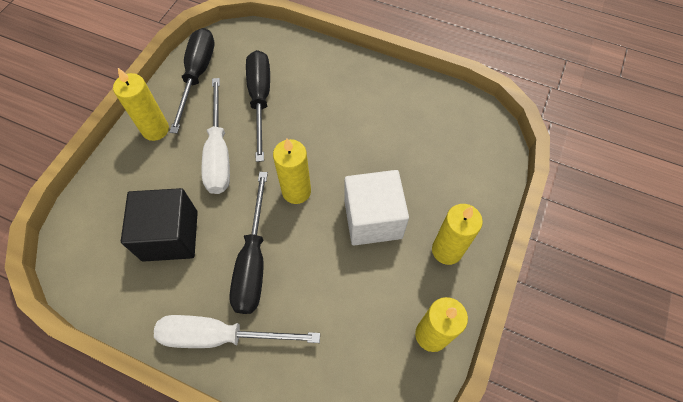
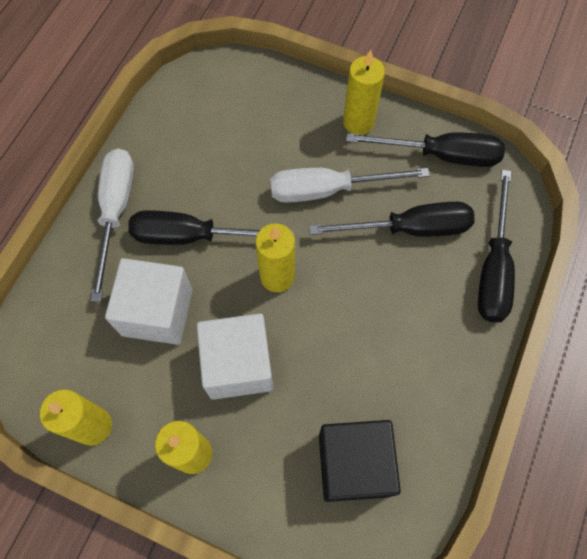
camera: 90 degrees right, 5 degrees up
(170, 235) = (226, 154): black cube -> black cube (354, 464)
(295, 52) = (493, 267): none -> black screwdriver
(326, 287) = (157, 312): none -> white cube

